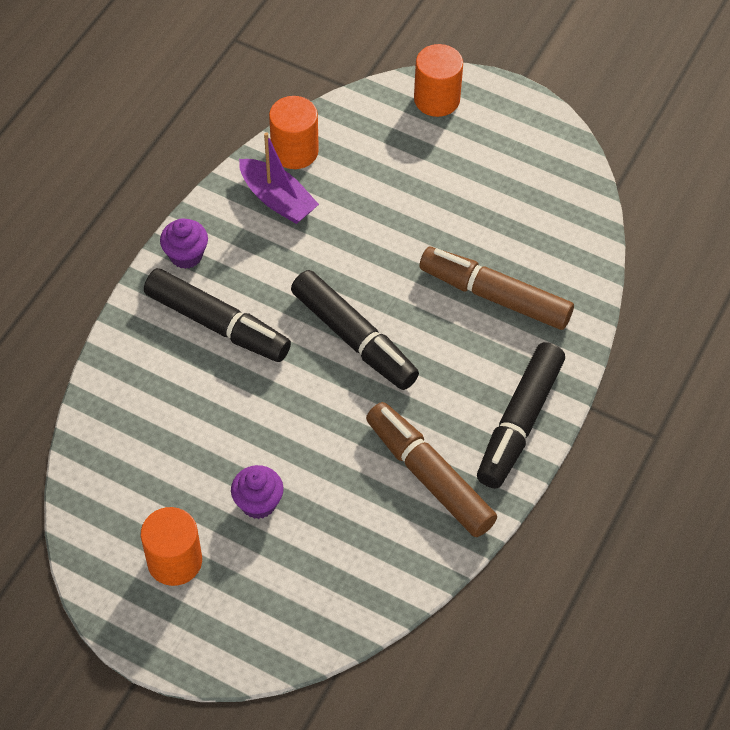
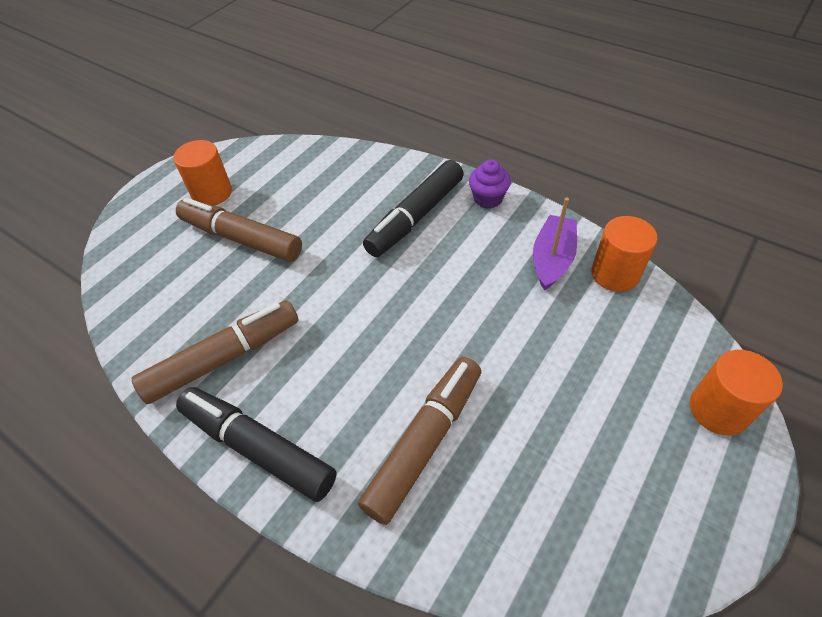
camera: 100 degrees right, 5 degrees down
(258, 503) = (241, 238): purple cupcake -> brown marker
(277, 200) = (552, 259): purple boat -> purple boat turned 150 degrees clockwise
(354, 338) = (387, 309): black marker -> none

